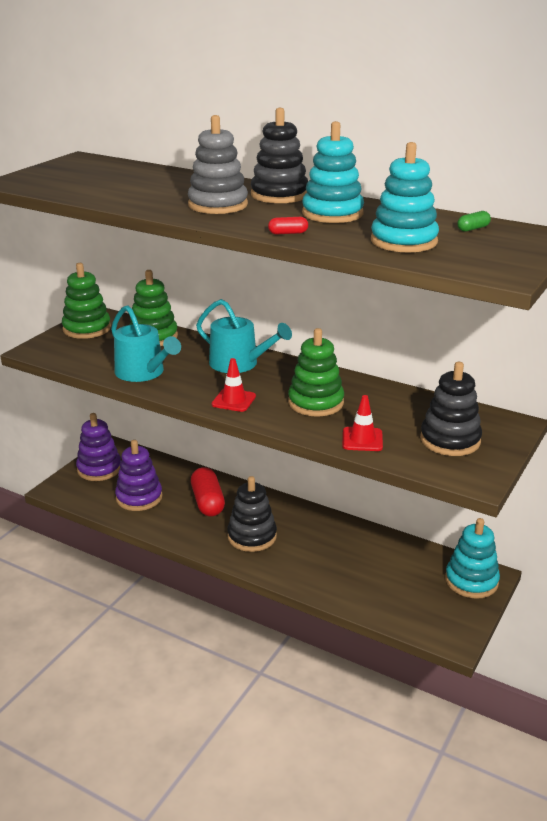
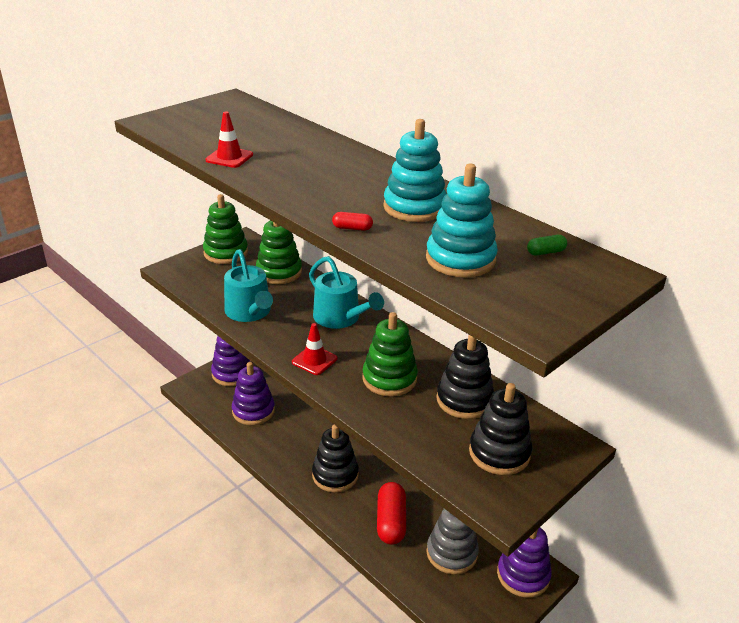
camera: 15 degrees right, 5 degrees up
(207, 502) = (311, 429): red capsule -> red capsule (391, 521)
(218, 205) = (312, 178): grey stacking toy -> grey stacking toy (451, 553)
(279, 195) = (380, 173): black stacking toy -> black stacking toy (464, 400)
(362, 439) = (412, 433): red traffic cone -> red traffic cone (229, 157)
(471, 581) = (523, 575): turquoise stacking toy -> purple stacking toy

